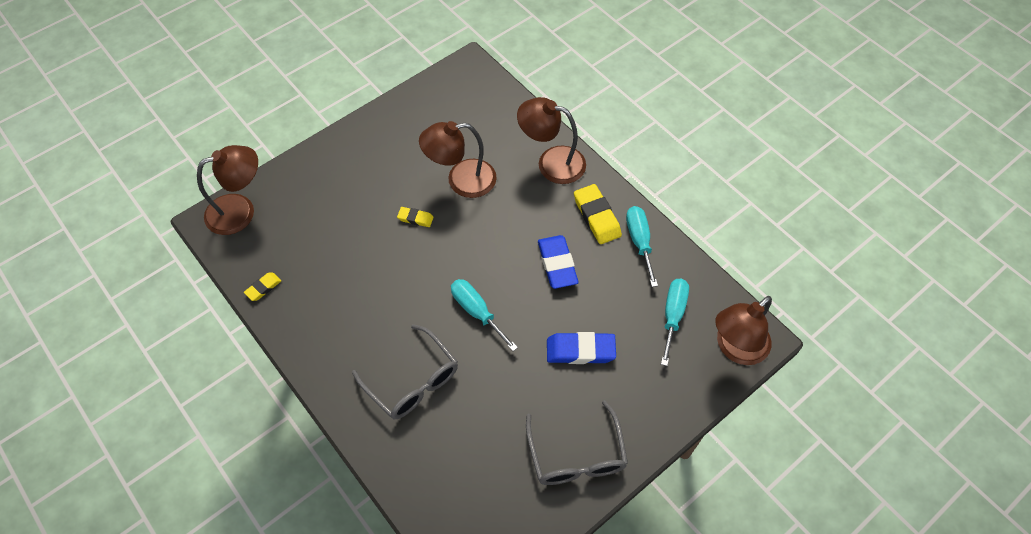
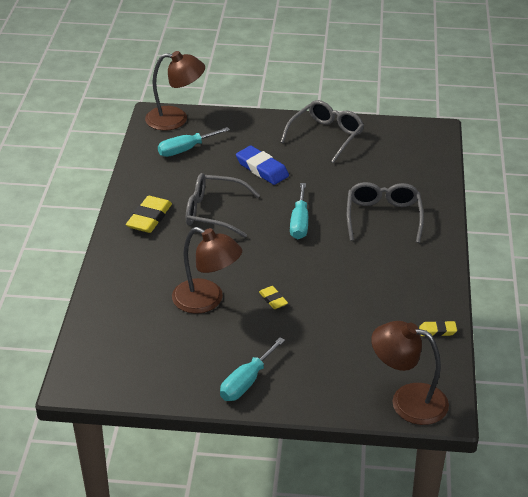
camera: 135 degrees left, 20 degrees down
(551, 162) = (126, 267): brown lamp -> none
(557, 264) = (214, 212): blue eraser -> grey glasses
(639, 242) = (145, 189): turquoise screwdriver -> turquoise screwdriver (246, 382)

